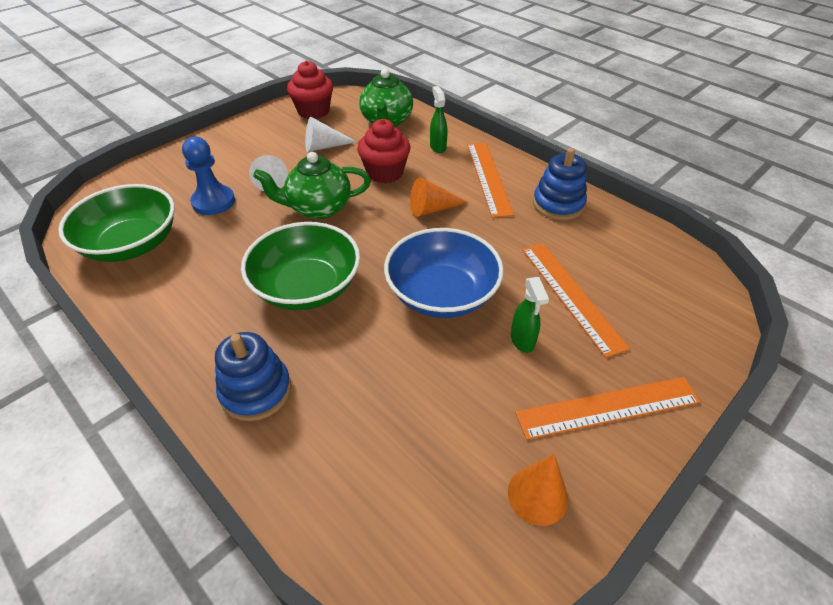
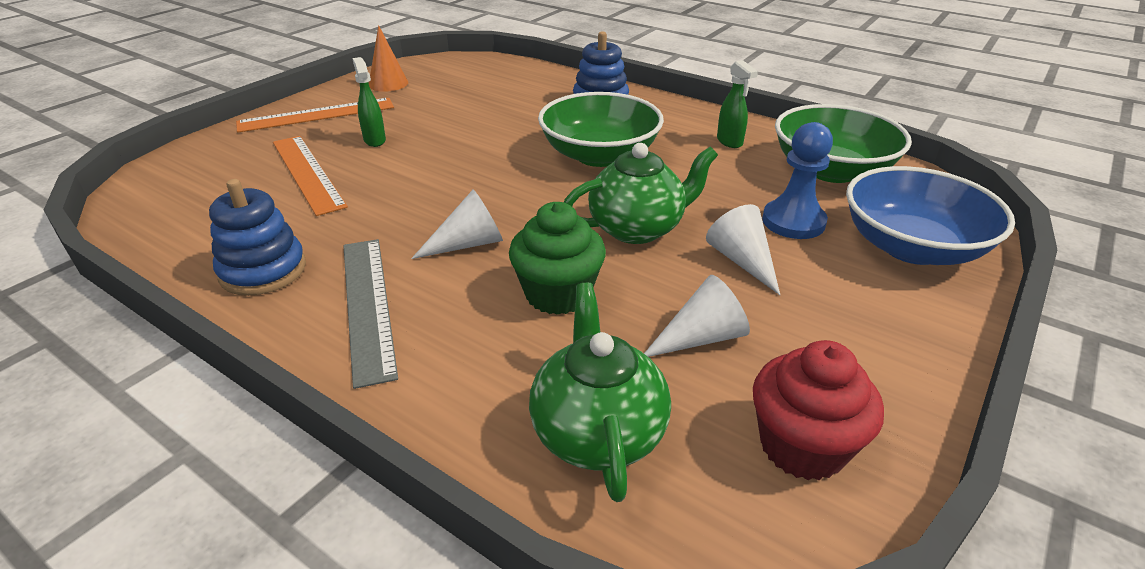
camera: 170 degrees right, 10 degrees down
(385, 173) = (558, 294): red cupcake -> green cupcake
(432, 209) = (468, 244): orange cone -> white cone
(438, 147) = (463, 366): green spray bottle -> green spray bottle (730, 142)
(442, 294) = (452, 162): blue bowl -> blue bowl (912, 247)
(488, 177) = (367, 305): orange ruler -> grey ruler

